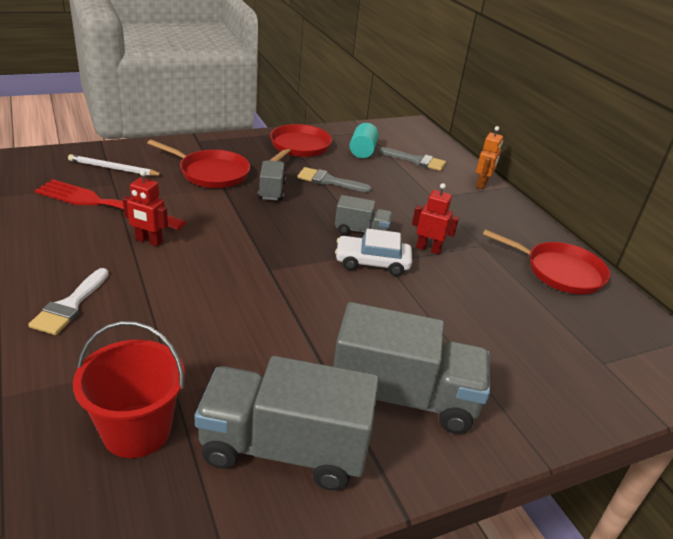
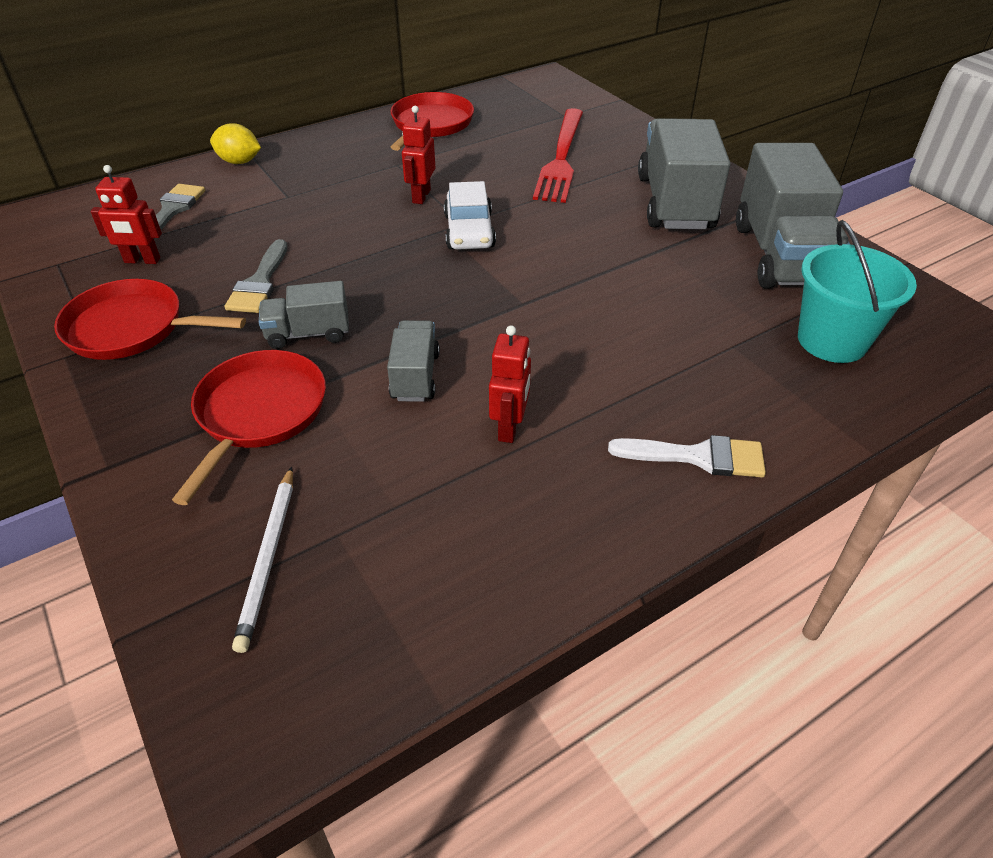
camera: 95 degrees left, 10 degrees up
(104, 205) = (420, 518): red fork -> red fork (561, 158)
(137, 430) = (832, 340): red bucket -> turquoise bucket
(361, 231) = (398, 243): grey truck -> grey truck (415, 376)
(362, 151) = (142, 260): turquoise cylinder -> red robot
(482, 184) = (239, 162): orange robot -> yellow lemon

